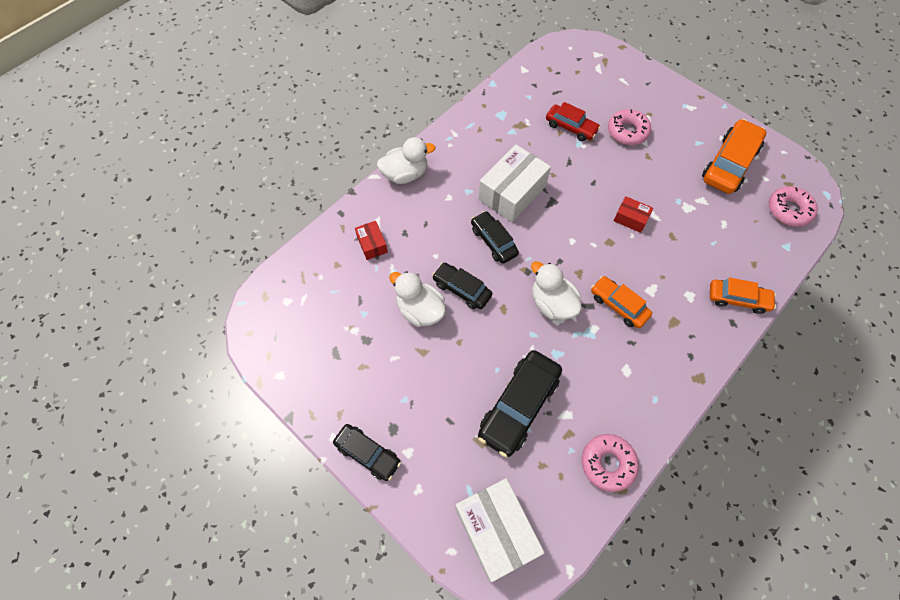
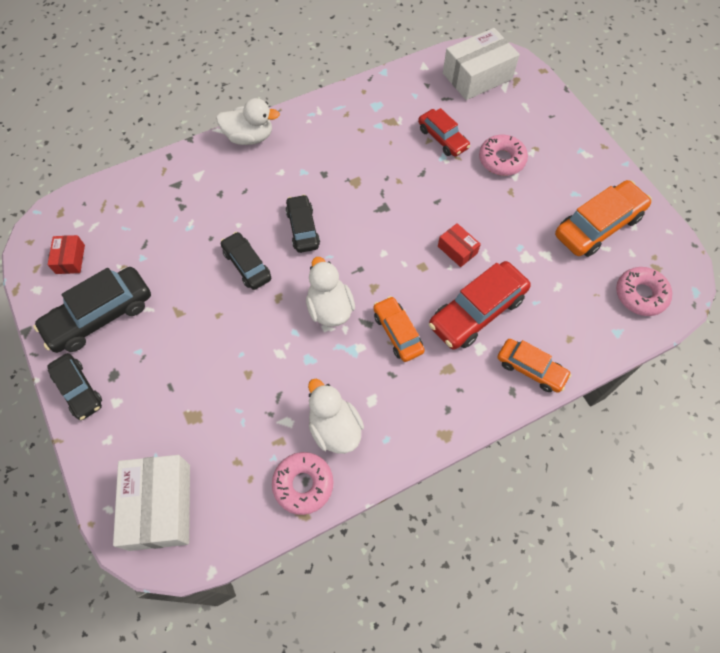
camera: 20 degrees right, 0 degrees up
(372, 244) = (183, 195): red box -> red box (70, 259)
(420, 310) = (196, 272): white duck -> white duck (334, 428)
(512, 192) = (347, 186): white box -> white box (477, 76)
(518, 406) = (244, 396): black car -> black car (100, 316)
(672, 265) = (477, 311): none -> red car

